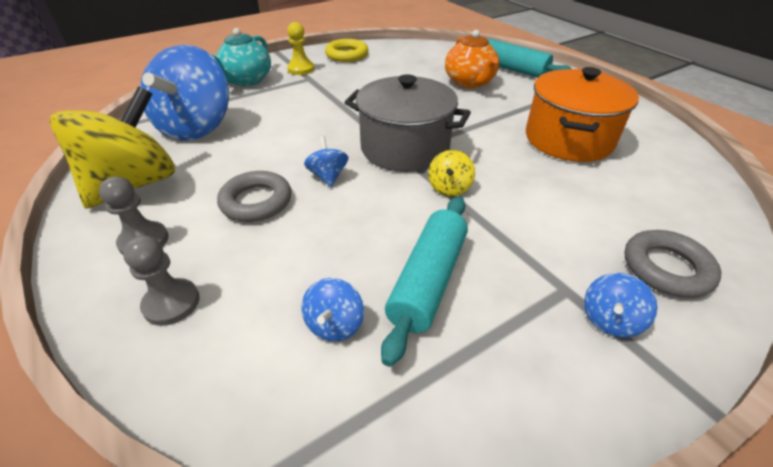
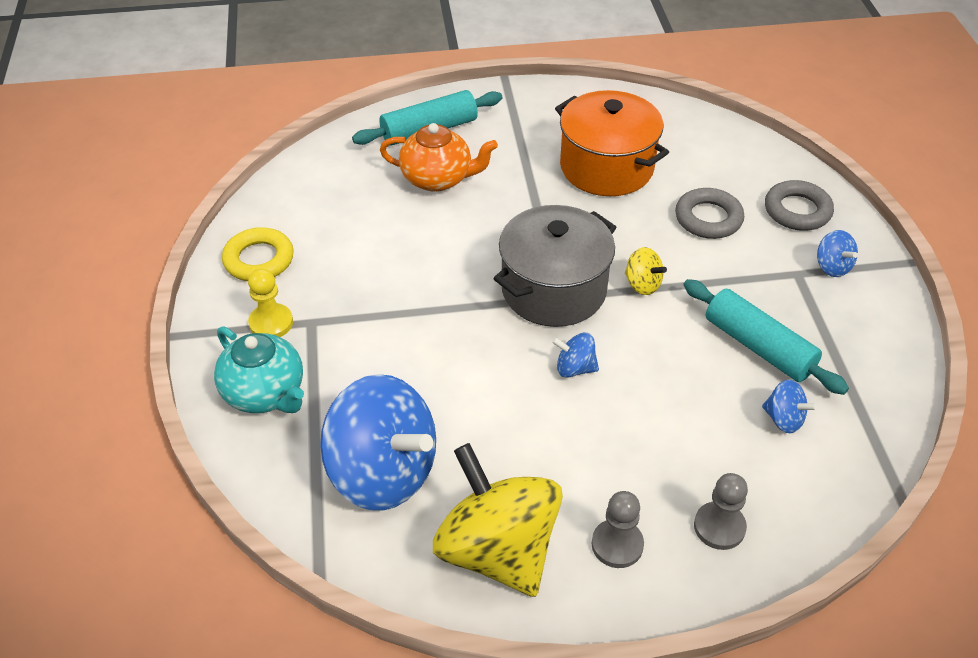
camera: 65 degrees left, 5 degrees up
(256, 201) = (592, 438): grey ring -> grey ring (708, 218)

